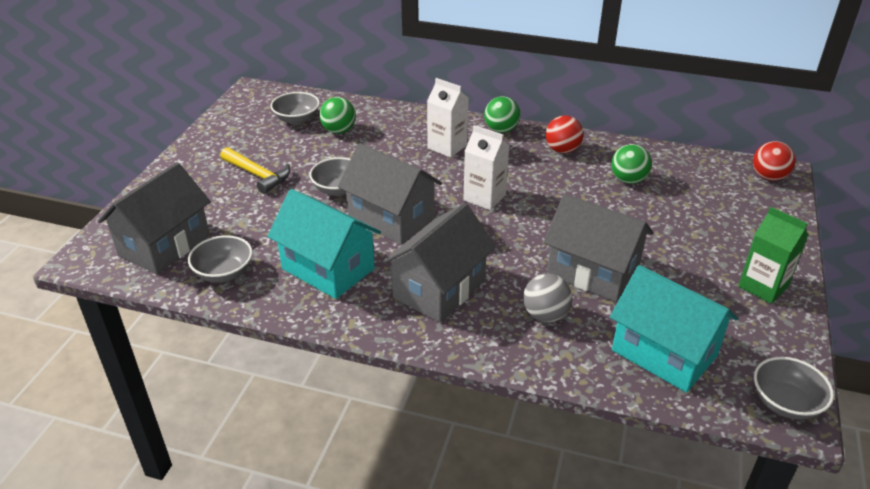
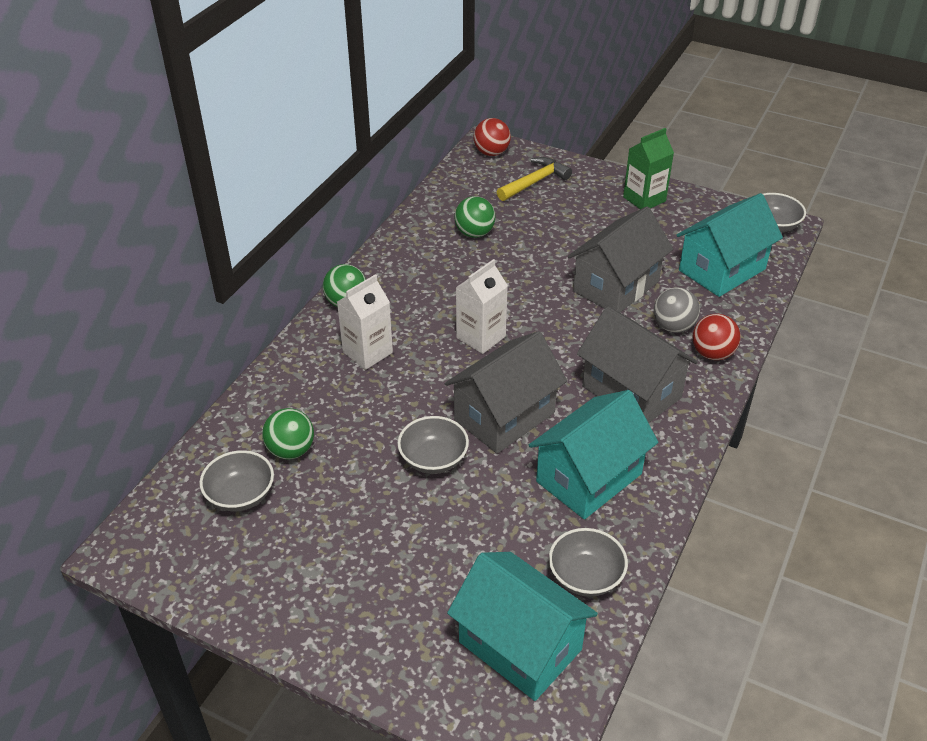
camera: 80 degrees left, 5 degrees up
(164, 245) = (520, 645): grey house -> turquoise house
(258, 175) = (376, 542): yellow hammer -> yellow hammer (535, 182)
(562, 150) = (405, 265): red ball -> red ball (712, 354)

